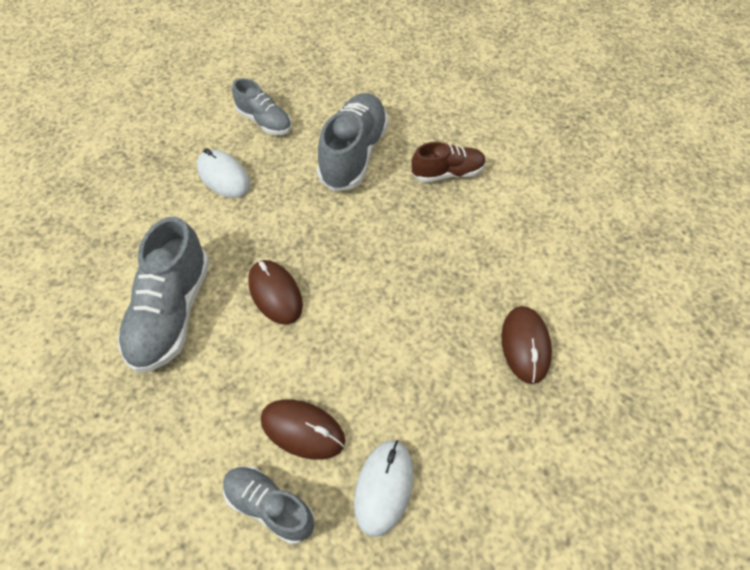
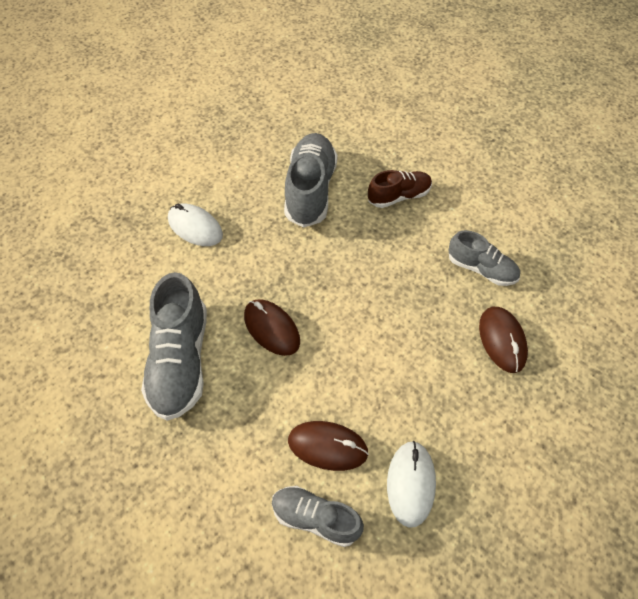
camera: 10 degrees left, 0 degrees up
(264, 121) = (220, 170): grey shoe -> grey shoe (481, 269)

